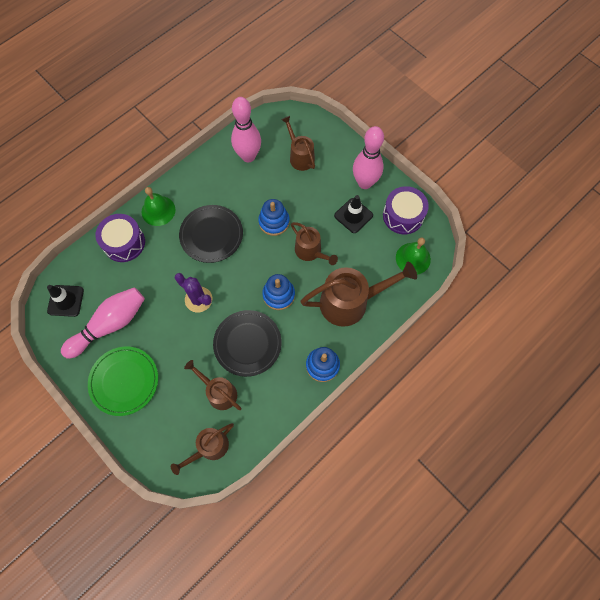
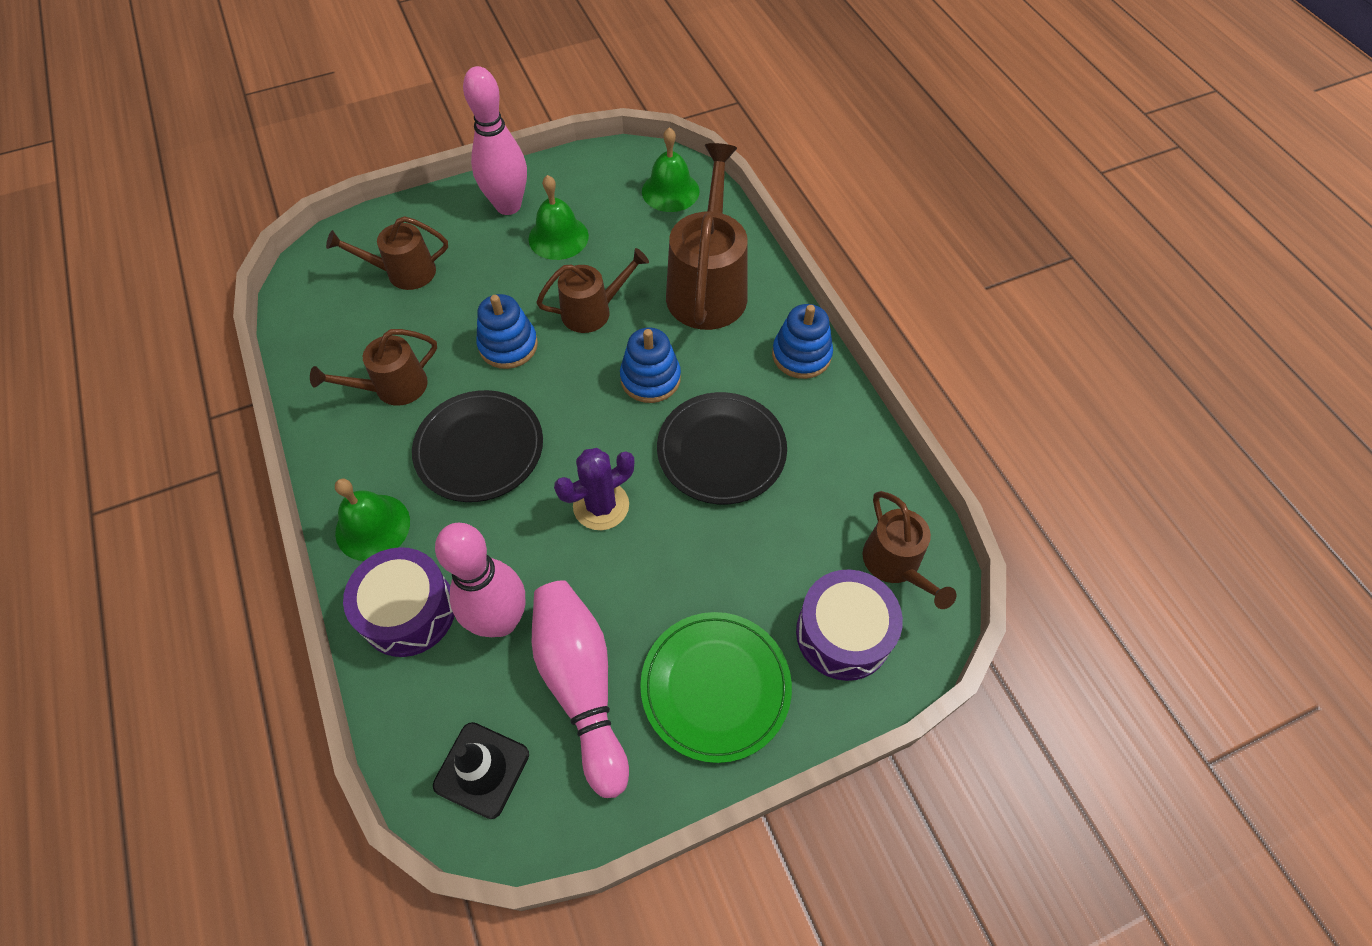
camera: 70 degrees left, 10 degrees down
(218, 392) = (796, 521): brown watering can -> brown watering can (393, 388)
(248, 156) = (352, 345): pink bowling pin -> pink bowling pin (501, 621)
(353, 215) = (558, 237): black traffic cone -> green bell
(403, 216) = (593, 179): purple drum -> purple drum (843, 633)

